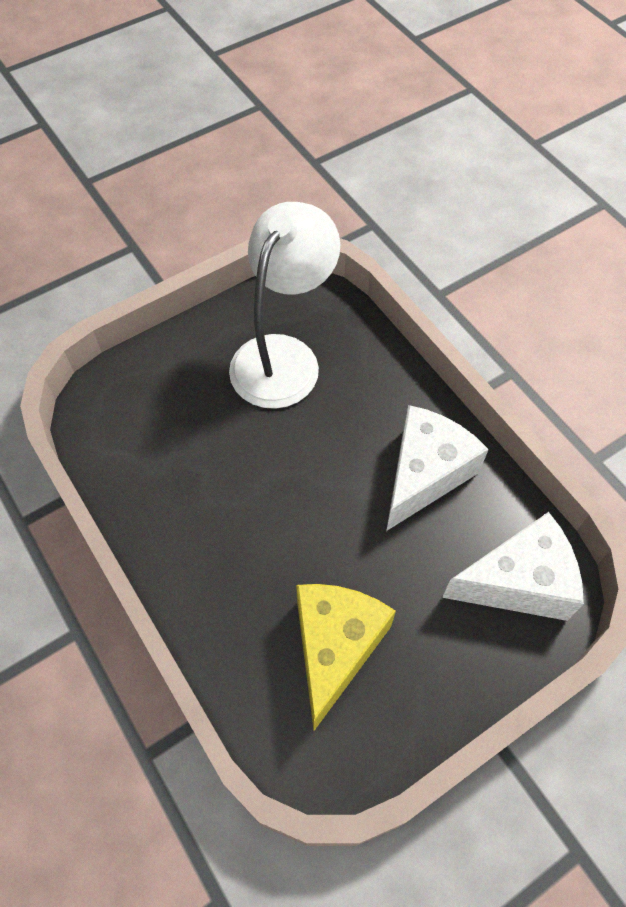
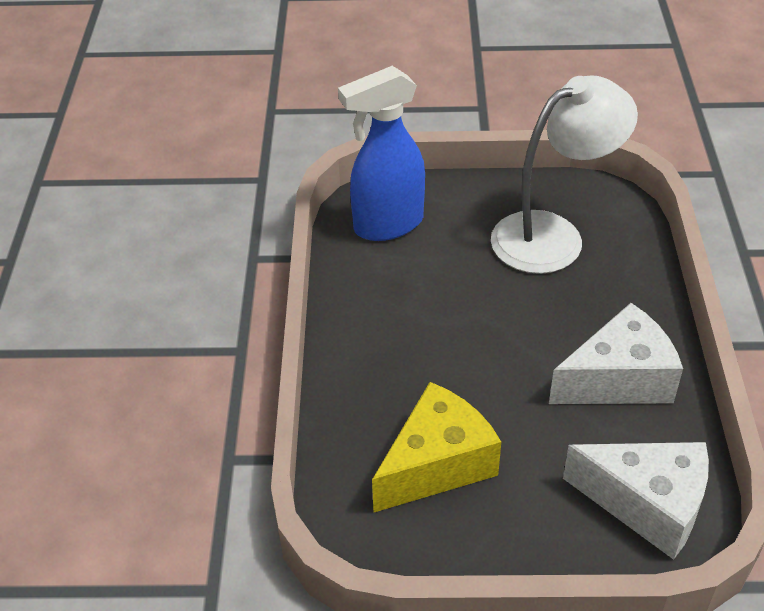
camera: 35 degrees right, 15 degrees down
(130, 421) = (387, 225): none -> blue spray bottle

